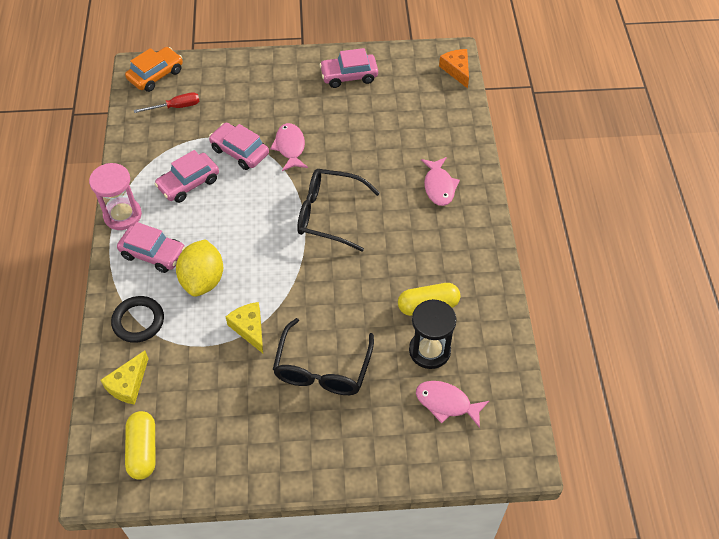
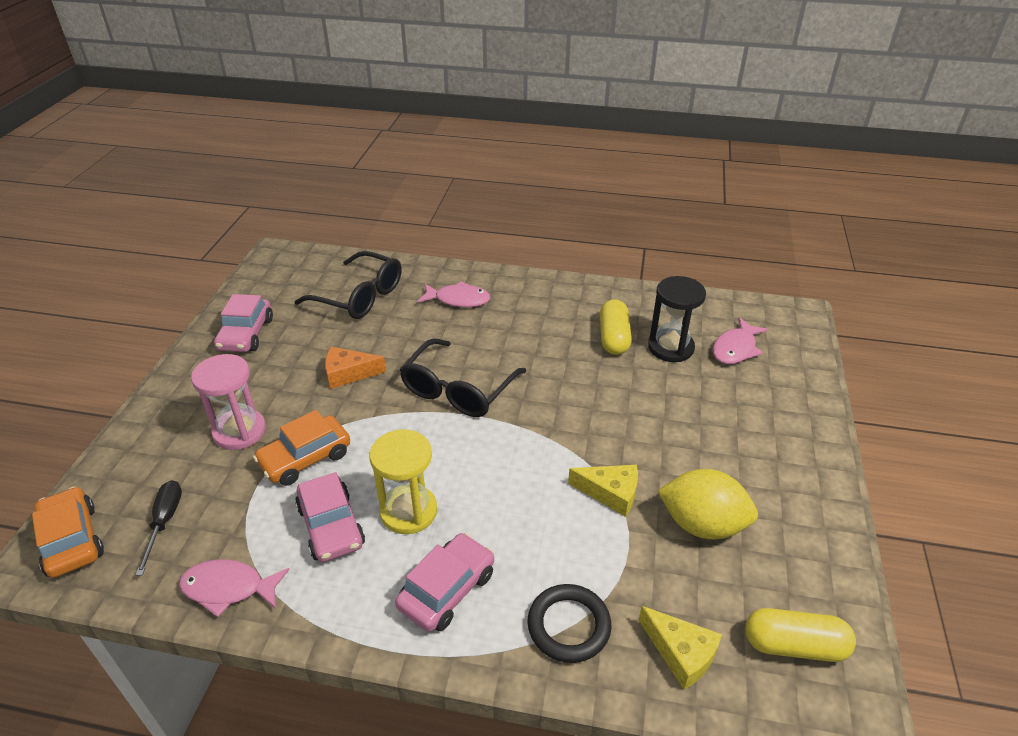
camera: 75 degrees left, 15 degrees down
(122, 215) = (350, 625): pink hourglass -> pink hourglass (239, 431)
(176, 107) = (165, 522): red screwdriver -> black screwdriver
(203, 280) = (517, 533): yellow lemon -> yellow lemon (702, 524)
(208, 218) = (408, 511): none -> yellow hourglass
(239, 151) = (305, 458): pink car -> orange car
(249, 328) = (610, 493): yellow cheese -> yellow cheese turned 150 degrees counterclockwise
(290, 147) = (330, 406): pink fish -> pink fish (228, 588)
(322, 369) = (682, 434): black glasses -> black glasses (360, 296)
(457, 70) = (302, 256): orange cheese -> orange cheese (348, 373)

